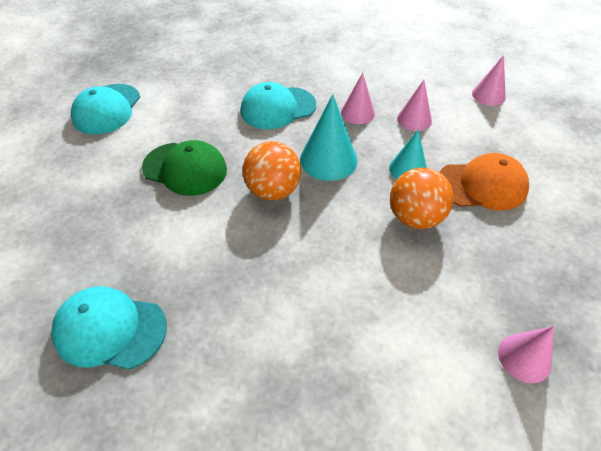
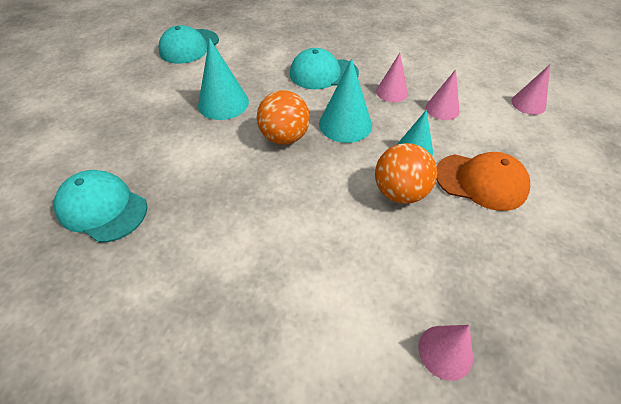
camera: 20 degrees right, 0 degrees up
(185, 169) = (223, 103): green cap -> turquoise cone

